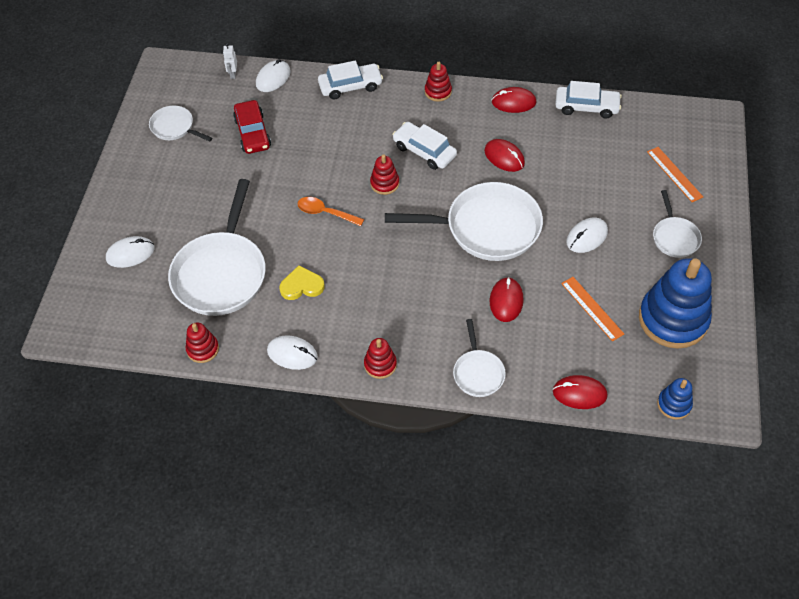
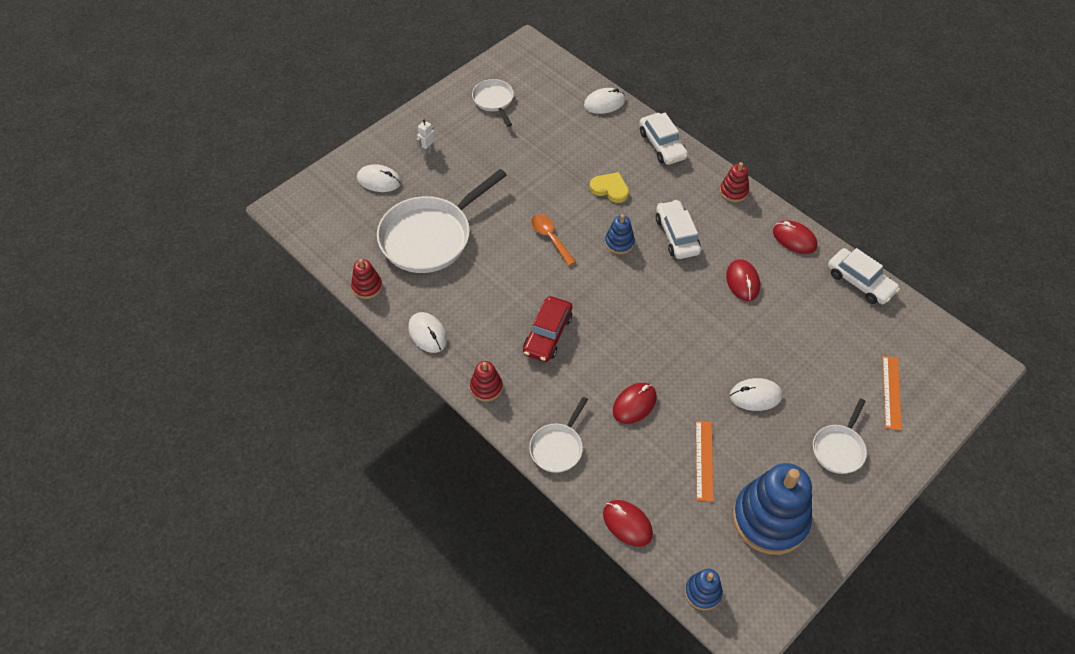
camera: 35 degrees right, 0 degrees up
(233, 74) = (575, 82): white robot -> white robot (427, 149)
(252, 133) = (549, 139): red car -> red car (547, 334)
(302, 286) = (481, 285): yellow heart -> yellow heart (610, 189)
(350, 86) = (662, 145): white car -> white car turned 45 degrees clockwise
(384, 183) = (619, 242): red stacking toy -> blue stacking toy
(486, 227) = (672, 332): white pan -> none

